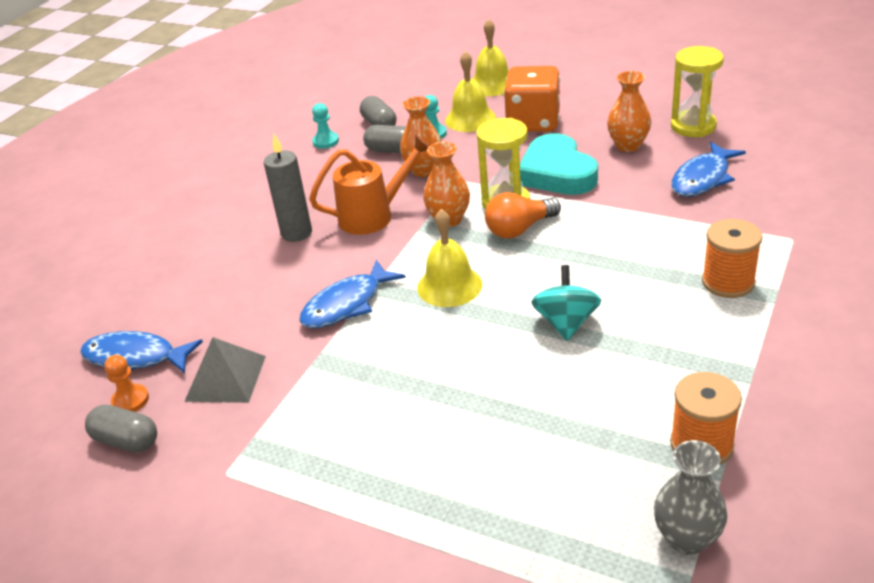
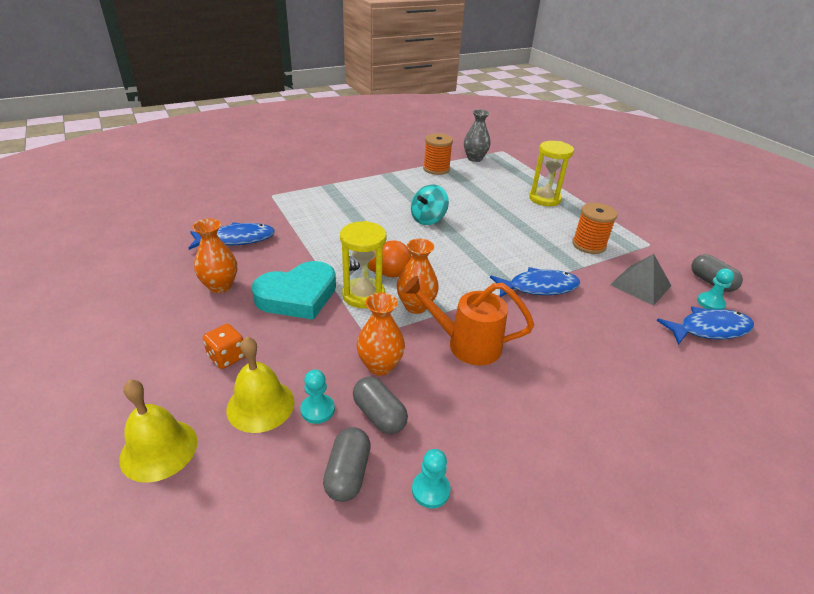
camera: 150 degrees left, 0 degrees up
(130, 400) = (710, 303): orange pawn -> turquoise pawn
(135, 358) = (709, 329): blue fish -> blue fish turned 60 degrees counterclockwise
(296, 233) = (542, 367): grey candle -> none
(449, 286) = (465, 264): yellow bell -> none
(533, 122) = (227, 357): orange dice -> orange dice, size x0.51
(557, 173) = (298, 296): turquoise heart -> turquoise heart turned 45 degrees clockwise
(693, 126) = (158, 273): yellow hourglass -> yellow hourglass (544, 199)
(728, 282) = (333, 196): orange spool -> orange spool (588, 245)

